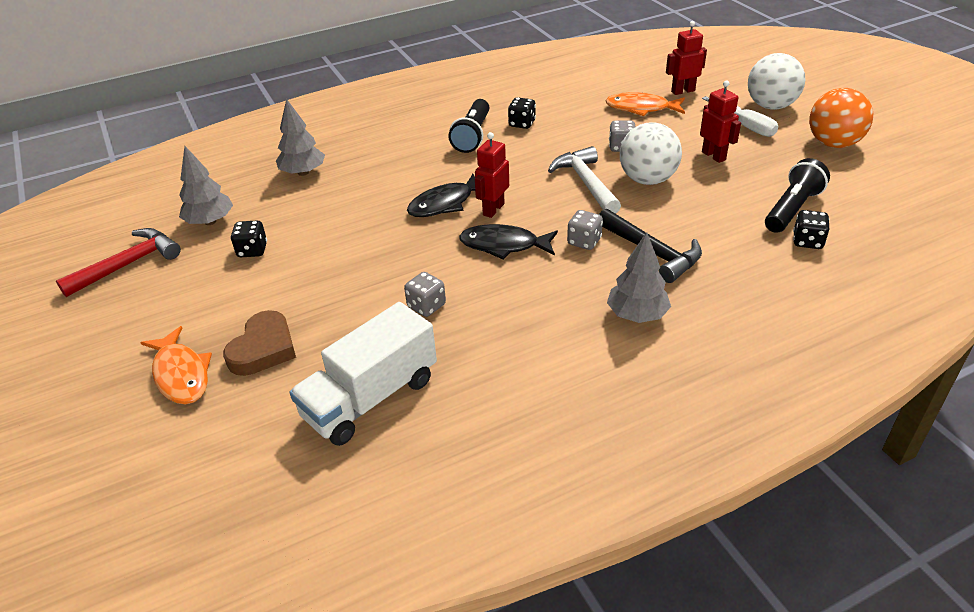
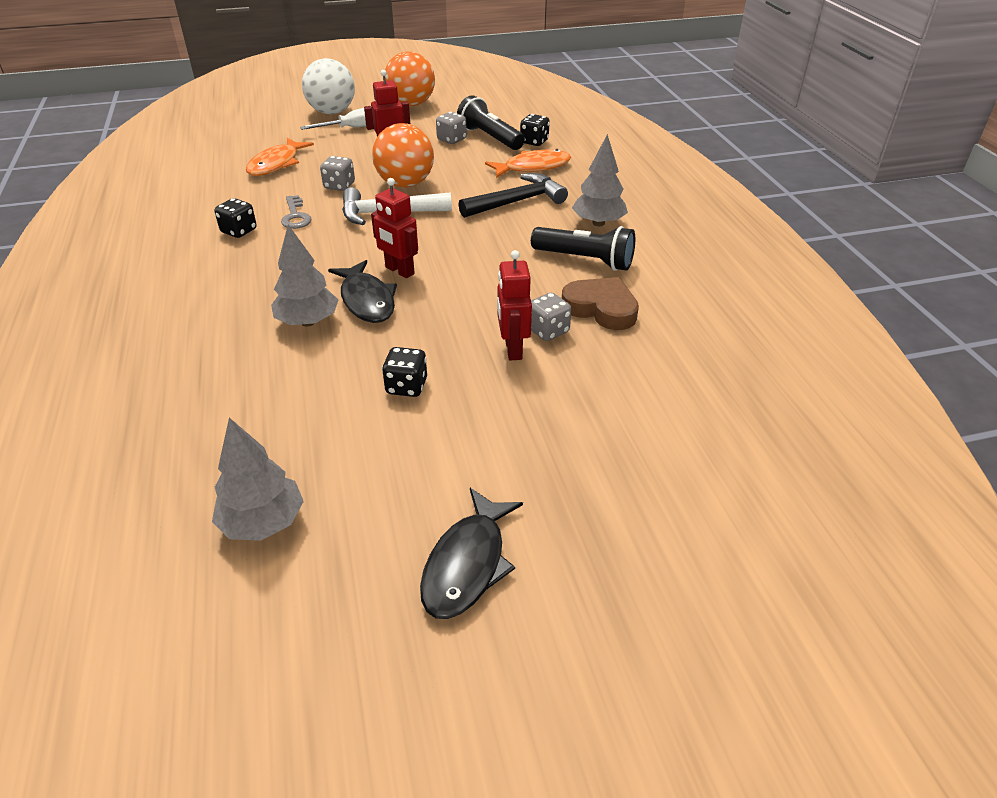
camera: 80 degrees left, 0 degrees up
(128, 264) = (327, 631): red hammer -> none
(181, 374) = (617, 541): orange fish -> orange fish (533, 167)
(252, 250) = (371, 471): black dice -> black dice (406, 386)
(263, 349) = (586, 460): brown heart -> brown heart (601, 308)
(303, 172) = (198, 414): grey tree -> grey tree (308, 322)
(370, 398) = (680, 379): white truck -> none
(473, 136) = (234, 265): black flashlight -> black flashlight (585, 260)
(504, 245) = (467, 272): black fish -> black fish (467, 564)
(557, 141) = (295, 216): none -> grey key
(584, 241) = (484, 229): grey dice -> grey dice (451, 139)
(647, 179) = (405, 184): white ball -> orange ball
(682, 91) = (265, 140): red robot -> red robot (513, 349)

